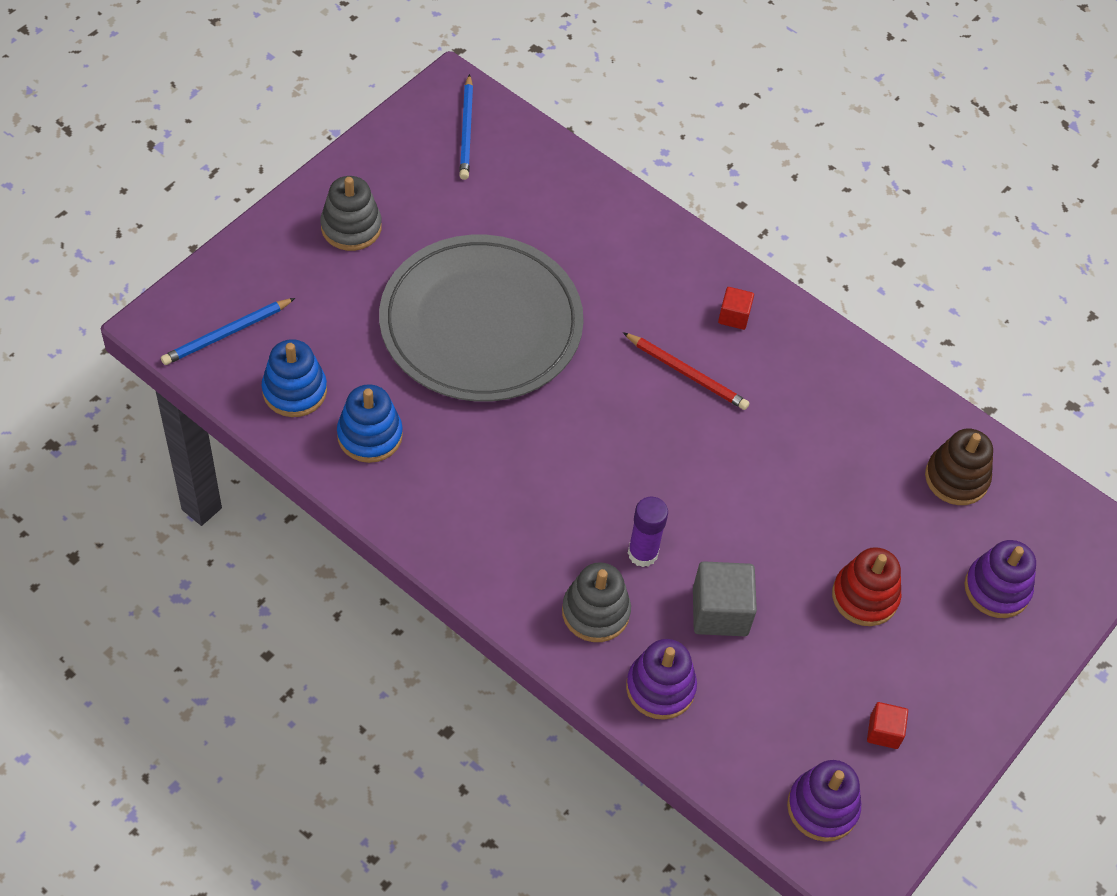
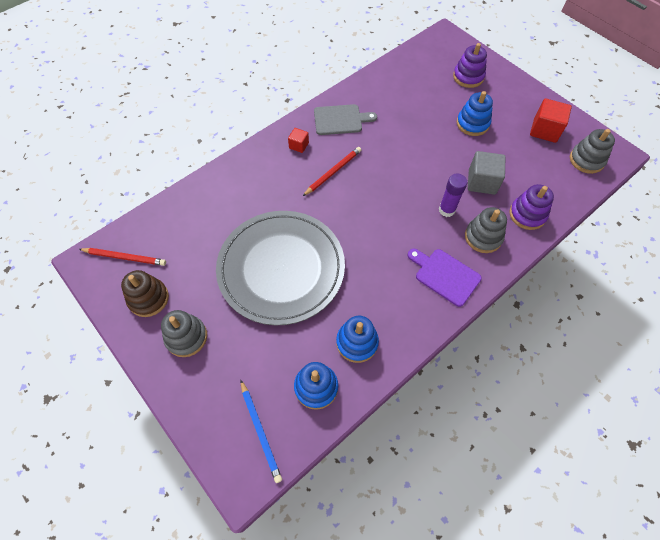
camera: 75 degrees left, 5 degrees up
(466, 130) = (125, 257): blue pencil -> red pencil
(506, 553) = (445, 275): none -> purple cutting board
(812, 373) = (340, 120): none -> grey cutting board
(822, 807) = (586, 160): purple stacking toy -> grey stacking toy
(865, 596) = (472, 124): red stacking toy -> blue stacking toy
(884, 732) = (544, 130): red cube -> red cube, size x1.77
(956, 478) = (408, 78): brown stacking toy -> brown stacking toy (148, 298)

